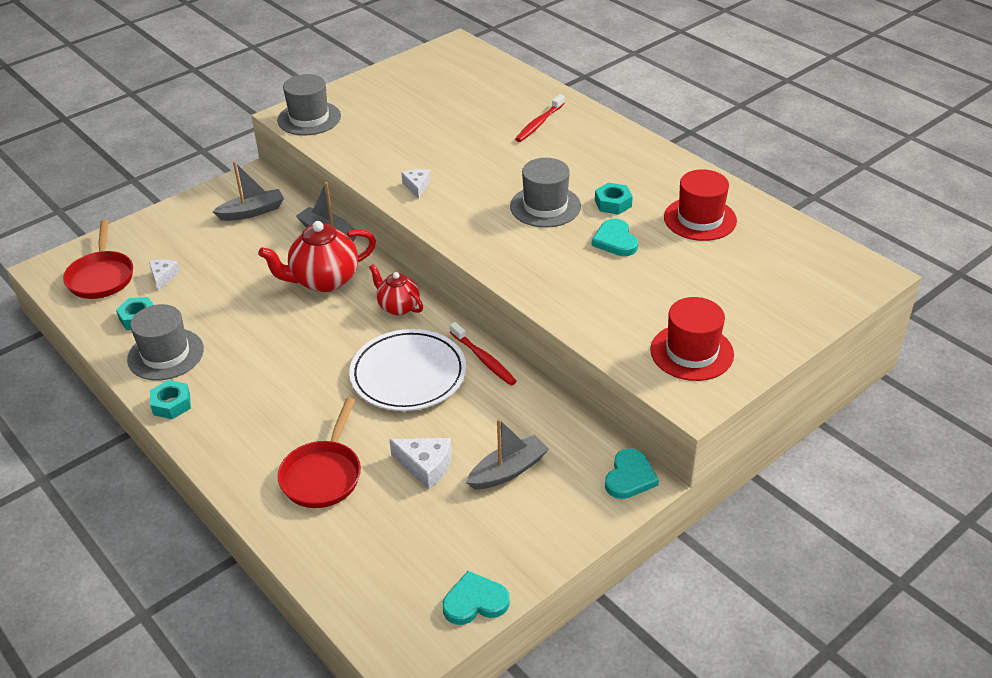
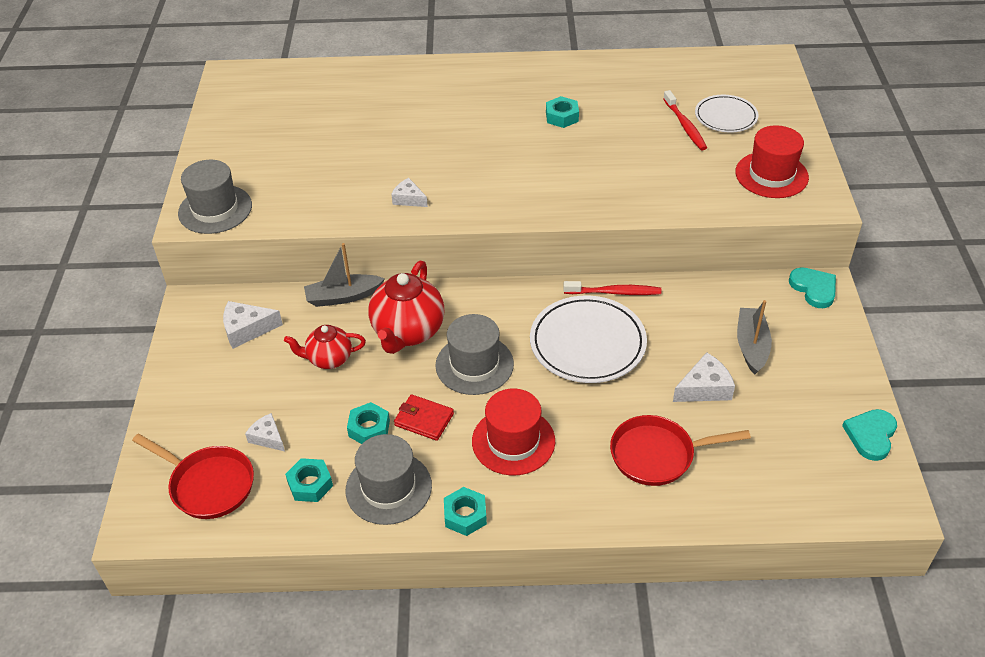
camera: 50 degrees left, 5 degrees up
(212, 315) = (369, 428): none -> turquoise nut
(245, 335) = (424, 419): none -> red wallet
(252, 212) = (247, 329): grey boat -> white cheese
(323, 475) = (657, 455): red pan -> red pan turned 120 degrees clockwise
(398, 307) = (496, 306): red teapot -> red teapot (329, 359)
(539, 123) = (410, 95): red toothbrush -> red toothbrush (685, 126)
(545, 206) = (524, 149): grey hat -> grey hat (474, 365)
(615, 241) = (608, 140): turquoise heart -> none
(700, 219) = (629, 90): red hat -> red hat (513, 441)
(740, 287) = (725, 117): none -> white plate

